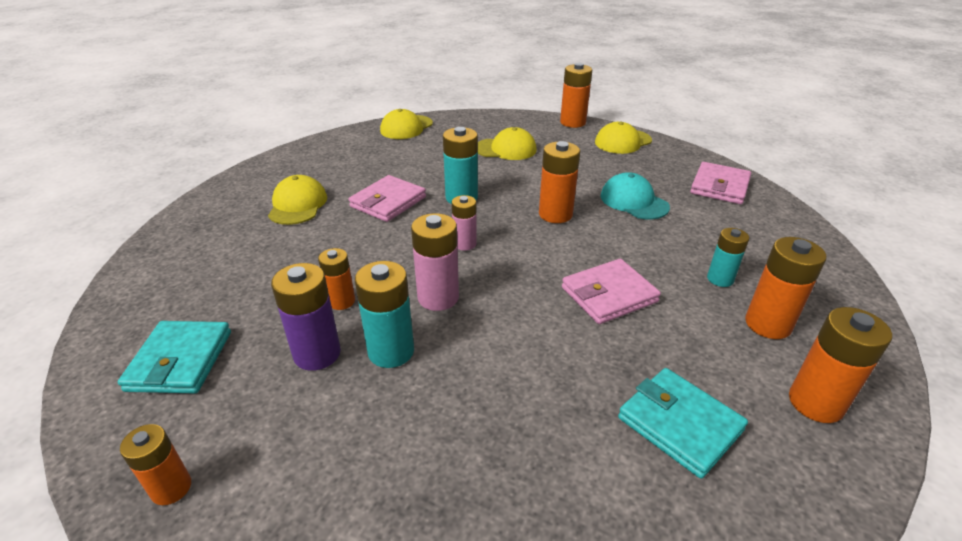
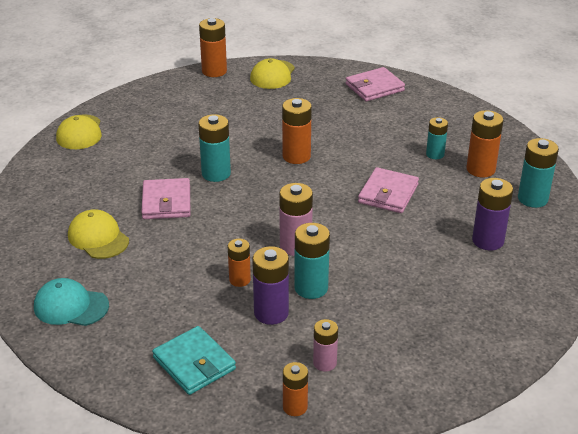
camera: 40 degrees left, 0 degrees up
(464, 244) = (265, 205): pink battery -> pink battery (324, 363)
(506, 149) = (193, 118): yellow cap -> none
(633, 201) = (334, 123): turquoise cap -> turquoise cap (71, 306)
(679, 424) = (488, 240): turquoise wallet -> purple battery
(719, 186) = (374, 87): pink wallet -> pink wallet turned 75 degrees clockwise
(815, 403) = (532, 199): orange battery -> turquoise battery

